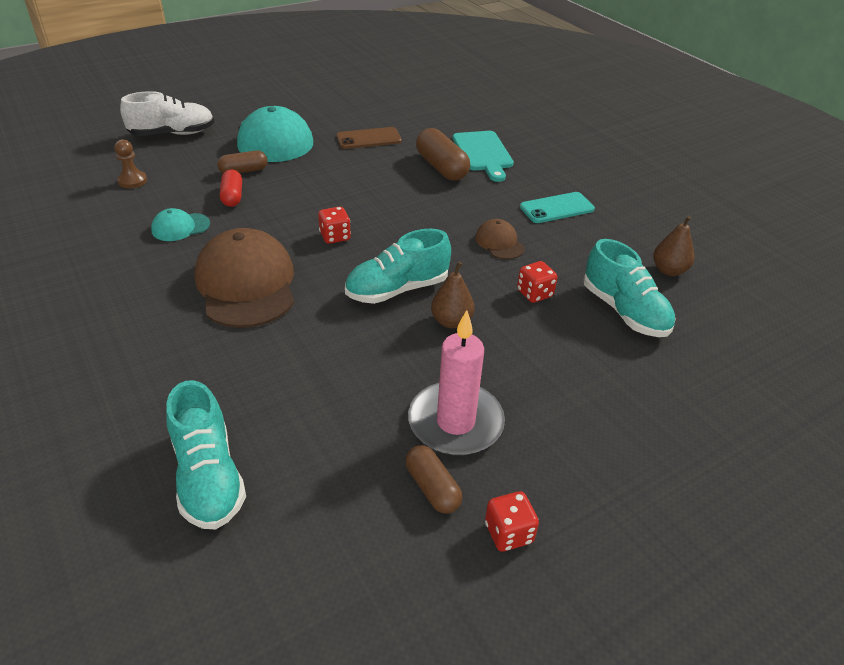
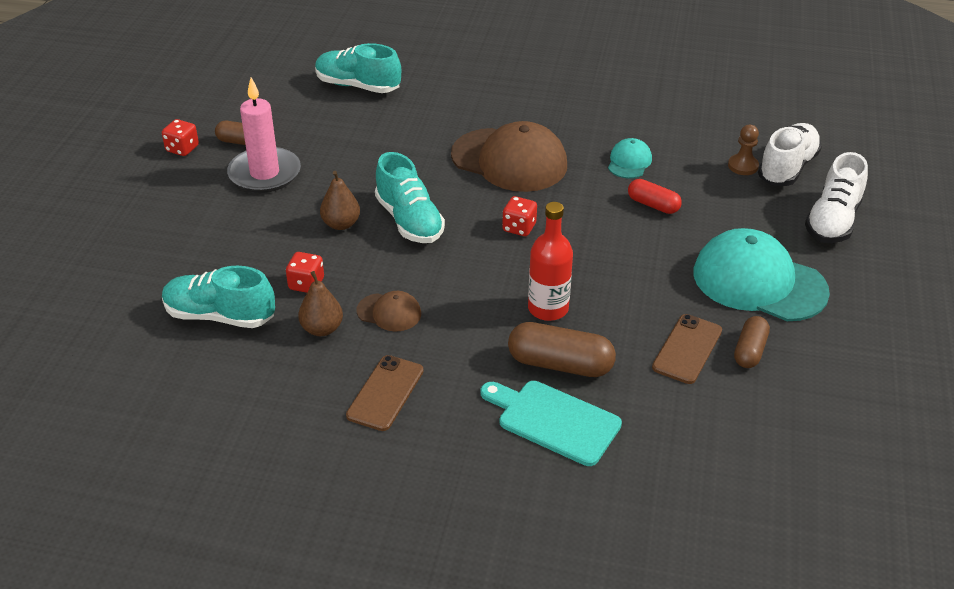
camera: 135 degrees right, 0 degrees up
(116, 165) = (787, 168): none -> white shoe
(244, 171) = (698, 230): brown capsule -> brown capsule (750, 351)
(397, 289) = (409, 221): turquoise shoe -> turquoise shoe turned 135 degrees clockwise
(402, 190) = (548, 308): none -> red bottle
(557, 208) = (385, 393): turquoise phone -> brown phone
(669, 270) = (211, 387): brown pear -> brown pear (322, 329)

